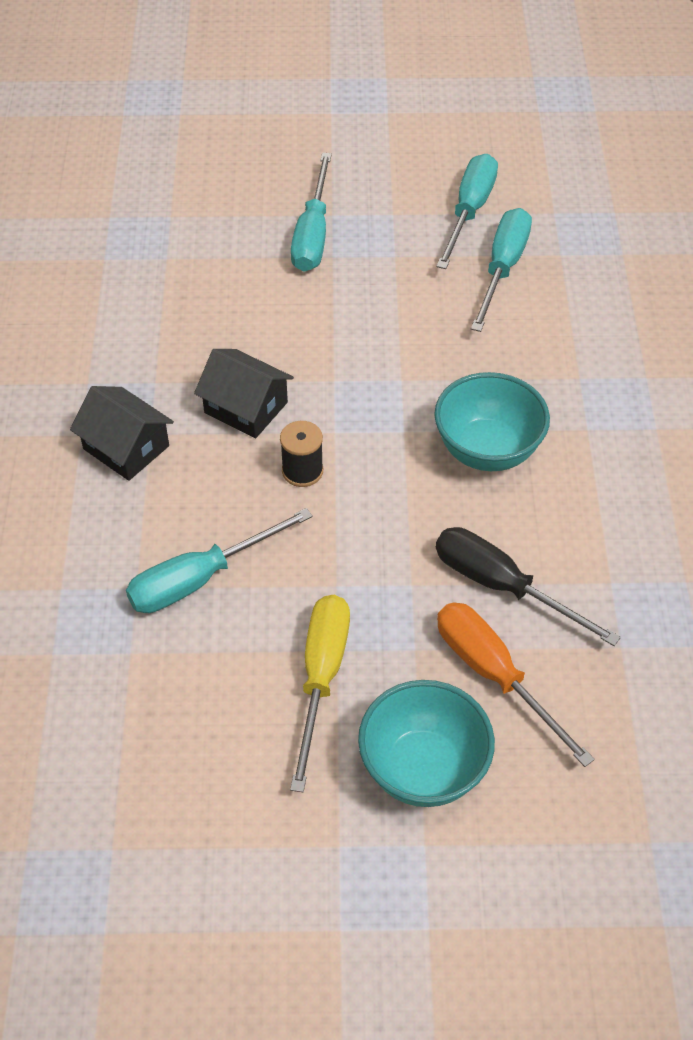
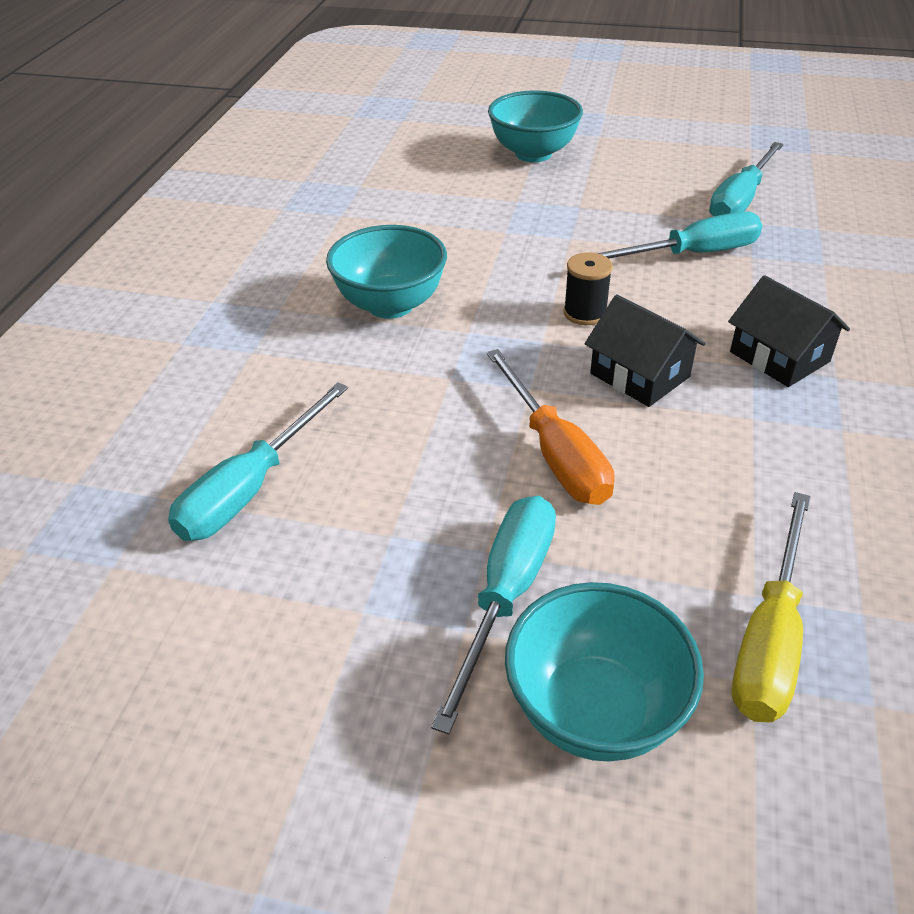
camera: 165 degrees left, 10 degrees down
(254, 191) = (594, 710): none -> turquoise bowl
(321, 678) = (595, 195): yellow screwdriver -> yellow screwdriver (769, 637)
(469, 212) = (239, 591): turquoise screwdriver -> turquoise screwdriver (740, 200)
(494, 675) = (463, 183): orange screwdriver -> orange screwdriver (554, 453)
(502, 586) = (430, 221): black screwdriver -> none

